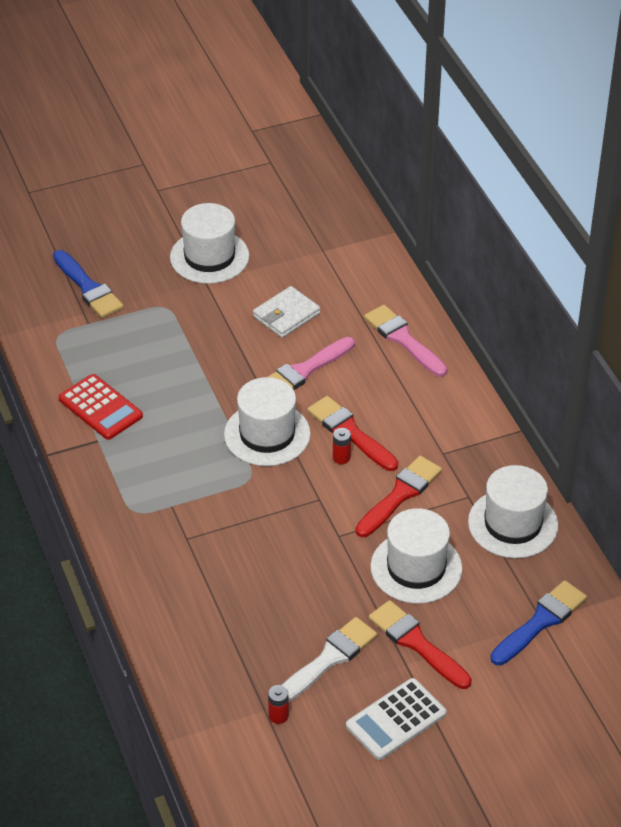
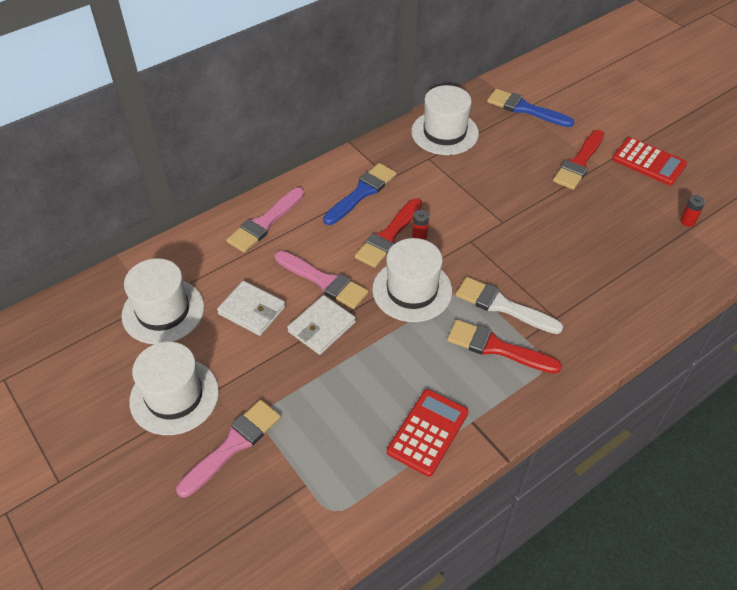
camera: 105 degrees left, 5 degrees up
(88, 288) = (247, 503): blue brush -> blue brush (362, 192)
(145, 286) = (233, 445): none -> pink brush
(246, 359) = (321, 327): none -> white wallet
(328, 659) = (621, 204): white brush -> white brush (502, 306)
(396, 720) = (648, 162): white calculator -> red calculator
(400, 495) = (444, 194): red brush -> red brush (496, 348)
(416, 567) = (511, 174): white hat -> white hat (163, 311)

